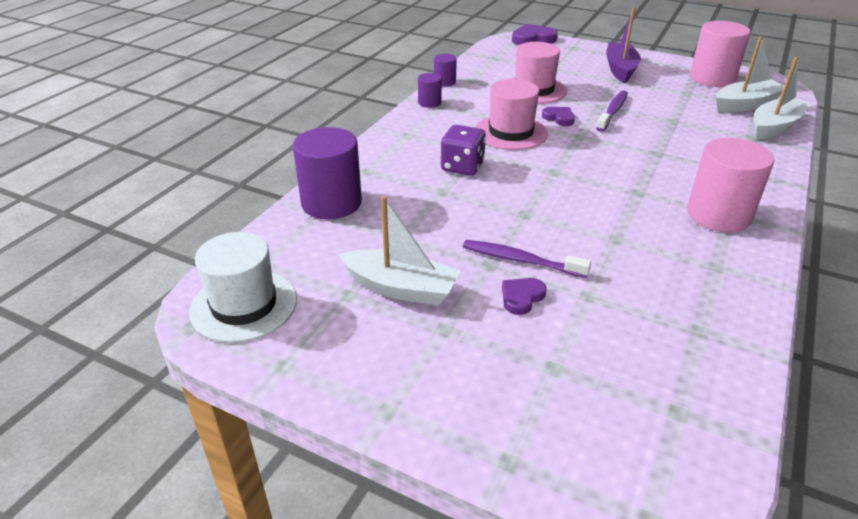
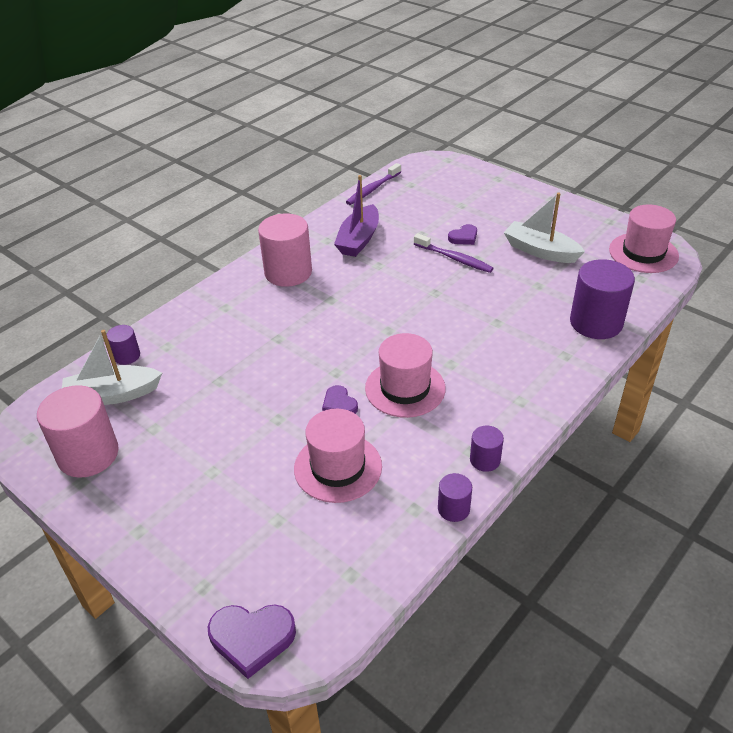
camera: 165 degrees left, 5 degrees up
(244, 305) = (643, 253): white hat -> pink hat
(462, 167) = (472, 347): purple dice -> none
(612, 112) = (271, 406): purple toothbrush -> purple toothbrush (373, 189)
(620, 69) = (186, 500): purple boat -> purple boat (358, 240)
(775, 127) = (127, 356): white boat -> purple cylinder

